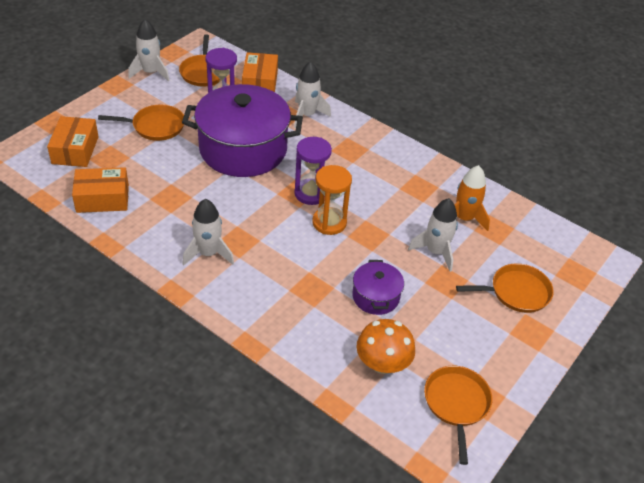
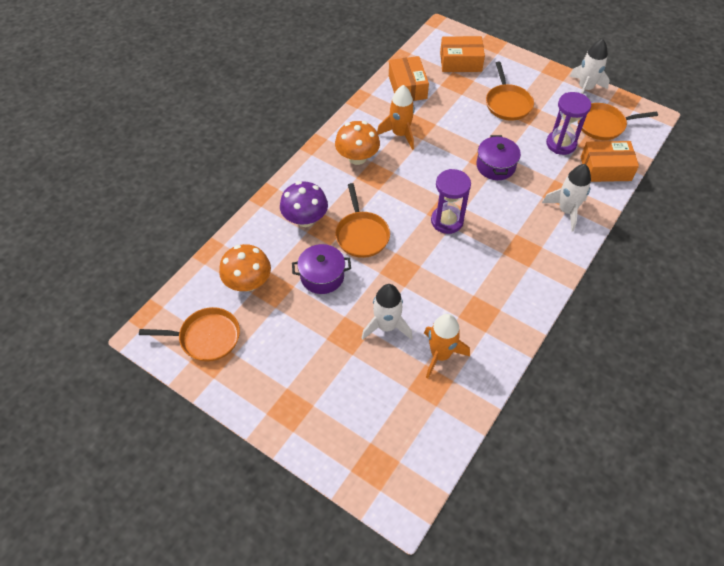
camera: 90 degrees right, 10 degrees up
(179, 214) = (400, 134): none -> orange rocket
(208, 253) = (357, 157): white rocket -> orange mushroom
(243, 149) = (495, 166): purple pot -> purple pot, size x0.47
(295, 307) = (305, 219): none -> purple mushroom
(329, 223) = (410, 237): orange hourglass -> none
(516, 292) = (340, 399): orange pan -> orange pan (361, 235)

